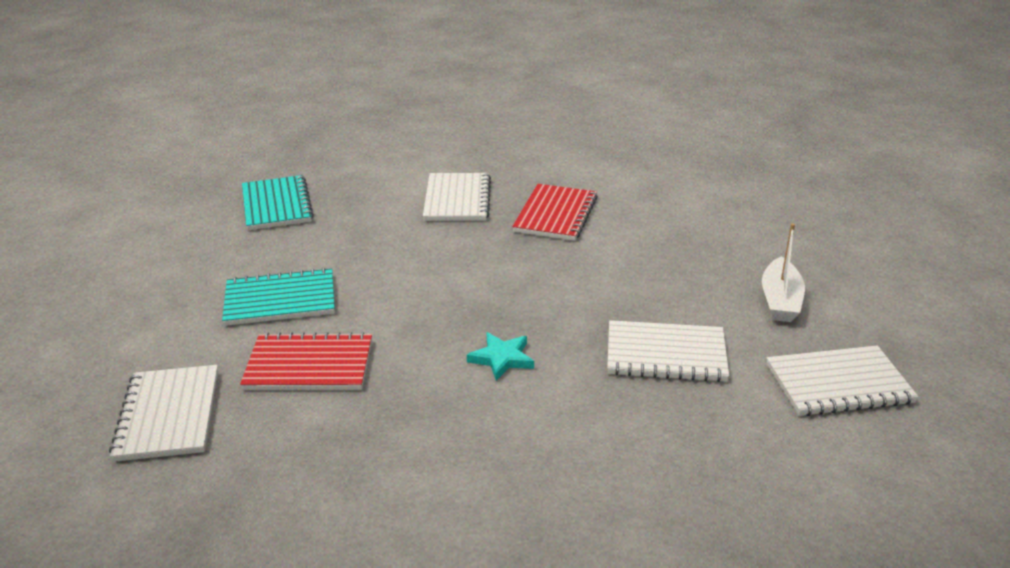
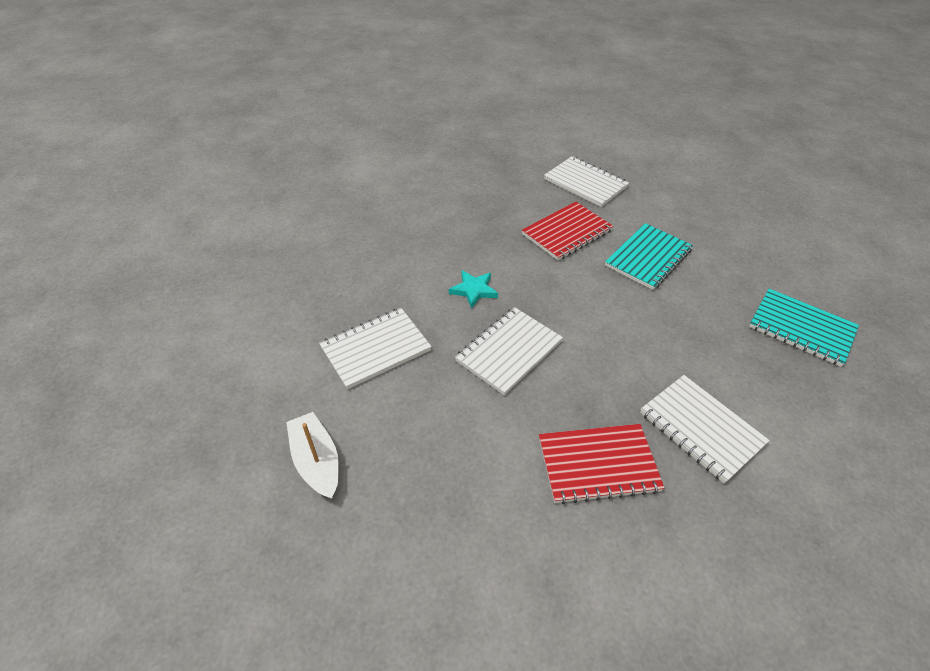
camera: 140 degrees right, 15 degrees up
(556, 215) = (598, 465): red notebook -> red notebook turned 75 degrees counterclockwise
(838, 384) = (241, 388): white notebook -> white notebook (509, 351)

